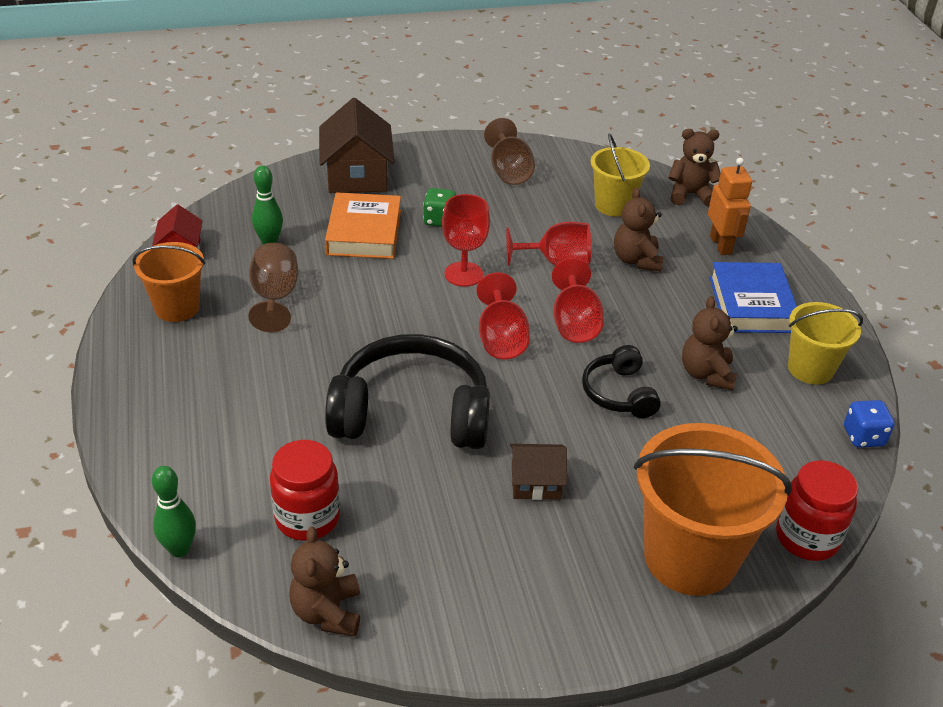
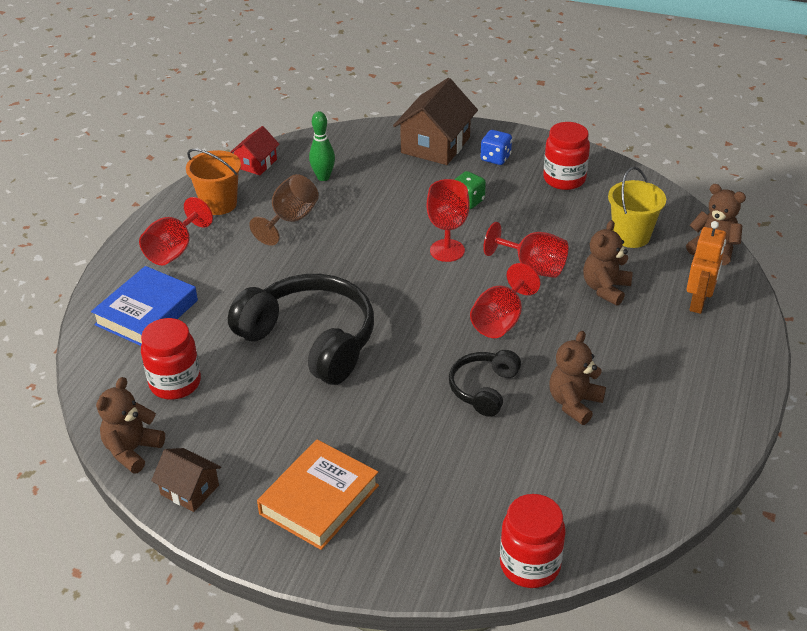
camera: 35 degrees right, 0 degrees up
(179, 549) = (81, 368): green bowling pin -> none
(364, 232) = (400, 192): orange book -> orange book (319, 499)
(501, 339) = (429, 311): red goblet -> red goblet (174, 250)
(509, 171) = (564, 179): brown goblet -> red jar
(535, 482) = (353, 427): brown house -> brown house (189, 490)
(690, 557) = (418, 534): orange bucket -> none
(751, 304) = (675, 362): blue book -> blue book (146, 312)
(810, 369) = (675, 436): yellow bucket -> none
(863, 437) = (666, 511): blue dice -> blue dice (495, 158)

